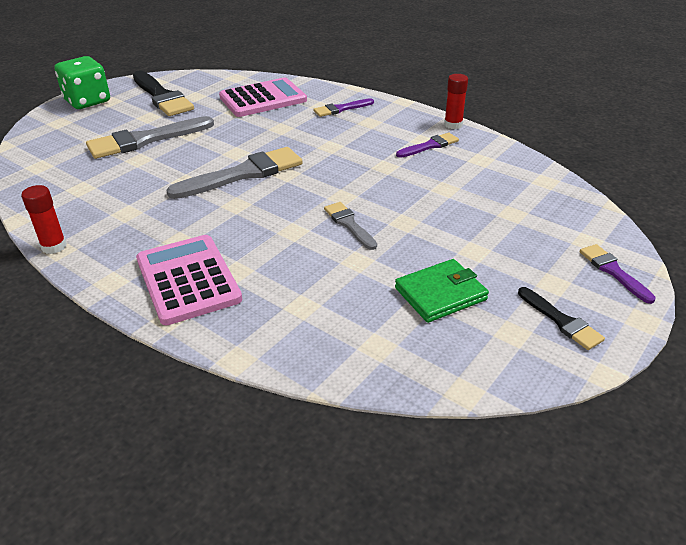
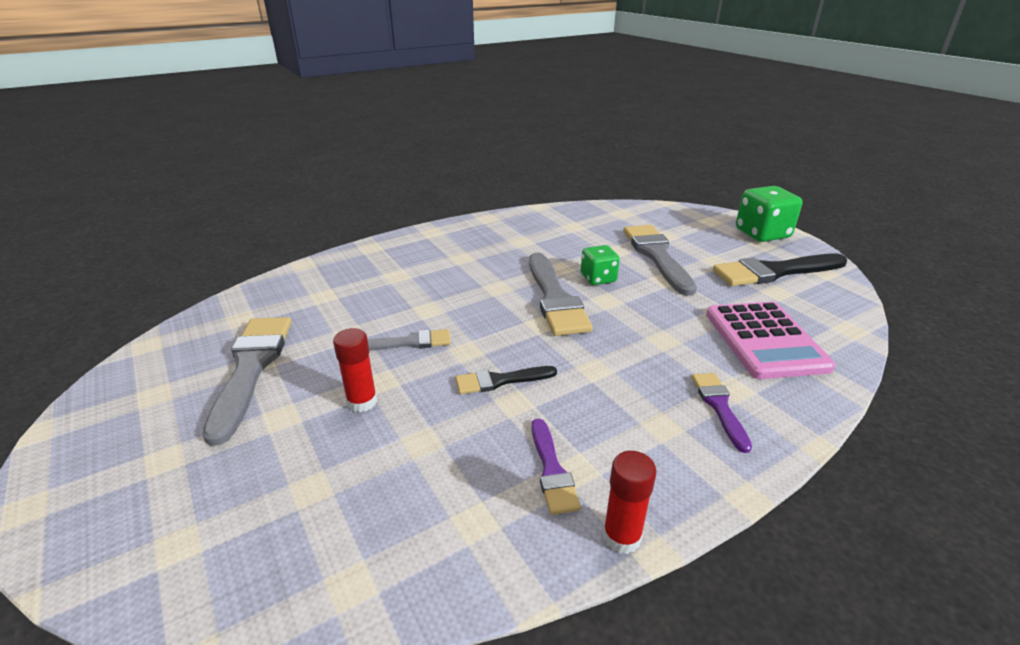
camera: 110 degrees right, 5 degrees down
(54, 246) = (493, 216): red glue stick -> red glue stick (362, 402)
(188, 279) = (405, 256): pink calculator -> none
(199, 160) = (598, 278): none -> green dice
(440, 294) = (251, 368): green wallet -> grey brush
(561, 321) = (118, 435): black brush -> black brush (500, 381)
(613, 271) = (105, 534): purple brush -> none

